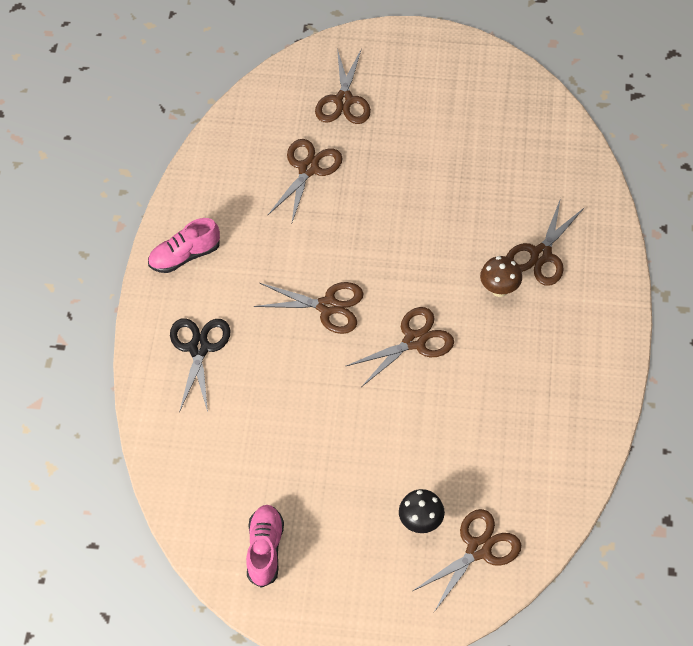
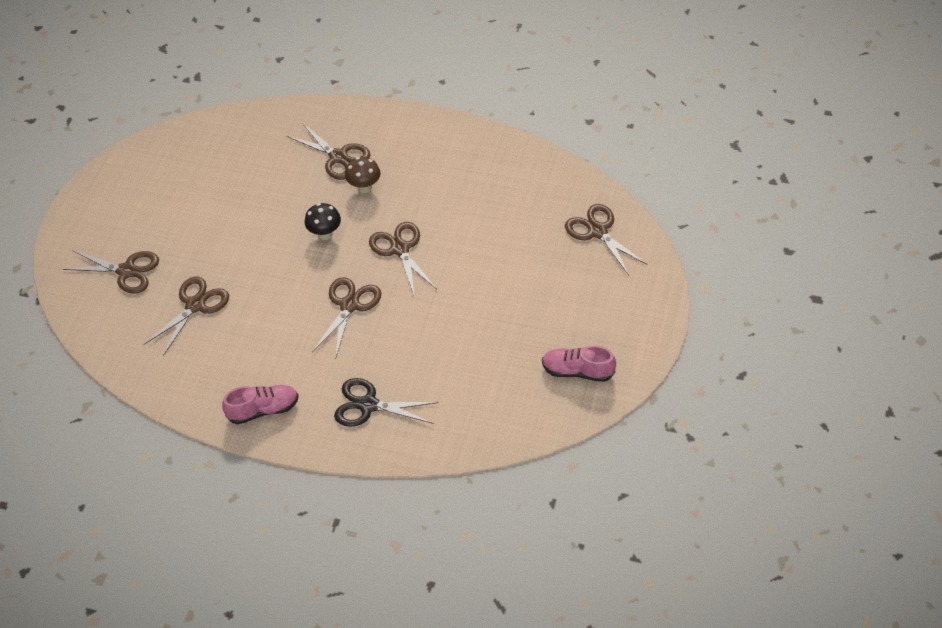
camera: 80 degrees left, 5 degrees down
(185, 256) = (263, 410): pink shoe -> pink shoe turned 90 degrees counterclockwise
(308, 169) = (195, 305): brown scissors -> brown scissors turned 90 degrees clockwise
(421, 523) = (569, 264): black mushroom -> black mushroom (325, 234)

